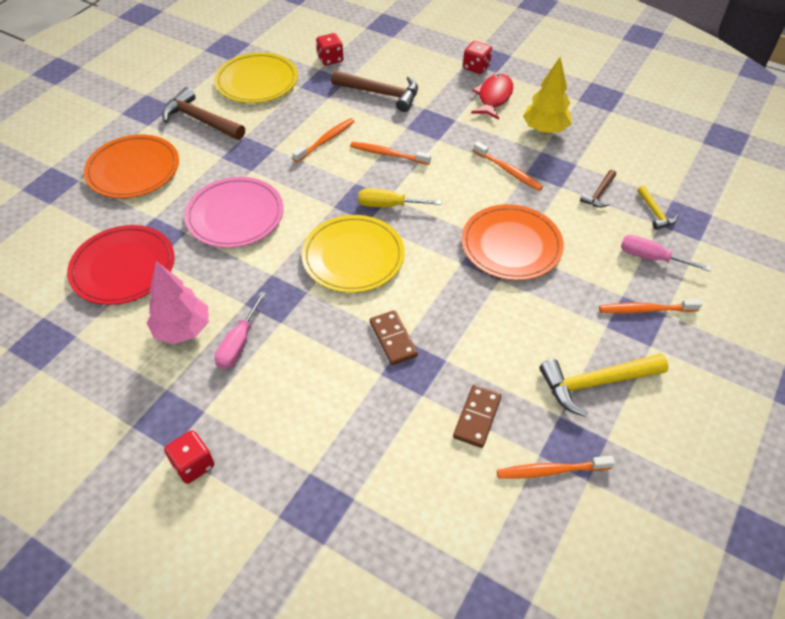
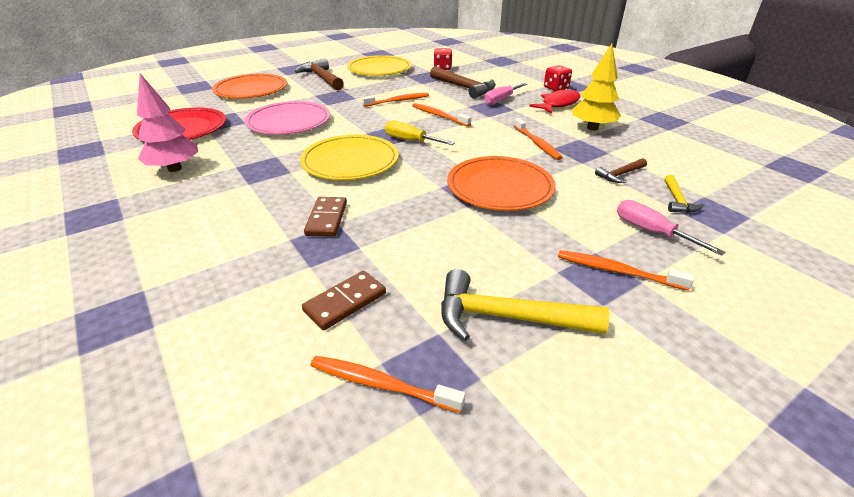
camera: 25 degrees right, 15 degrees down
(193, 464) = (66, 250): red dice -> none
(238, 344) = (202, 187): pink screwdriver -> pink screwdriver (501, 100)

